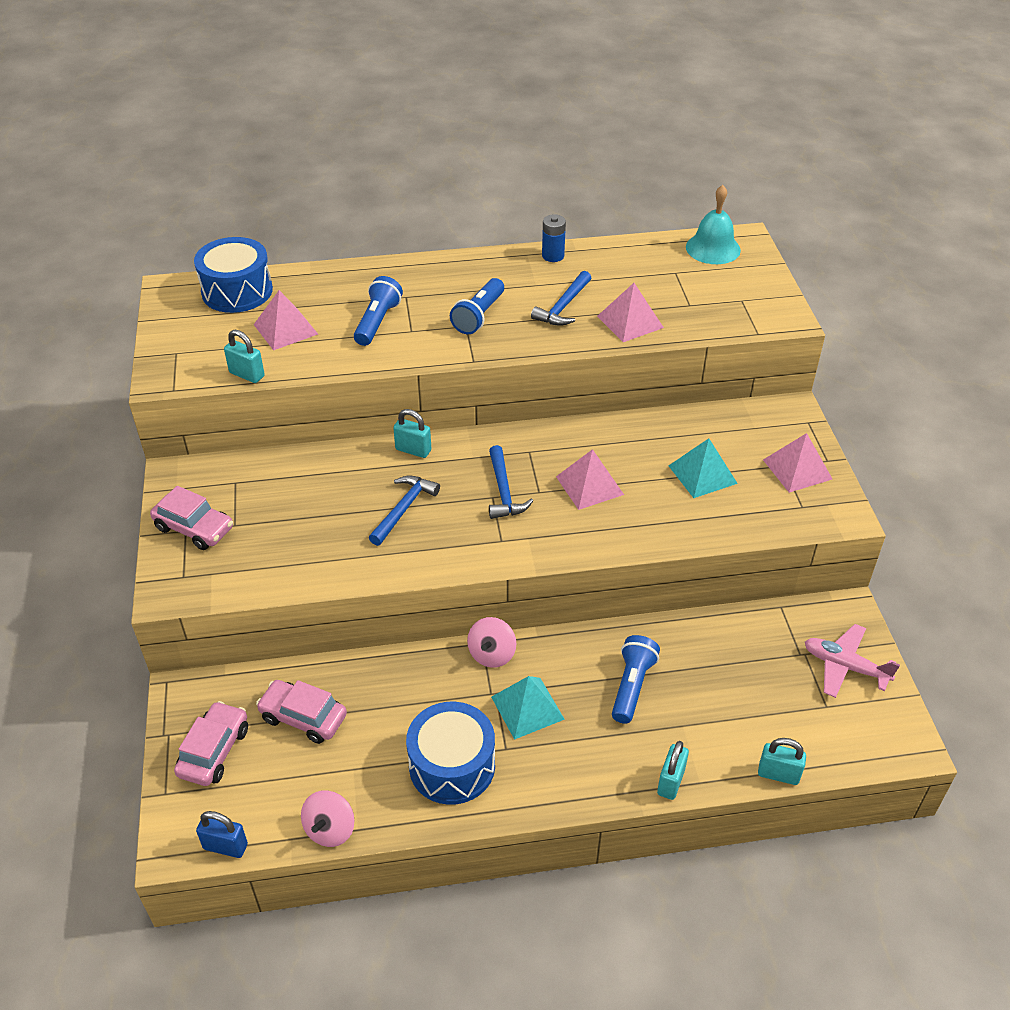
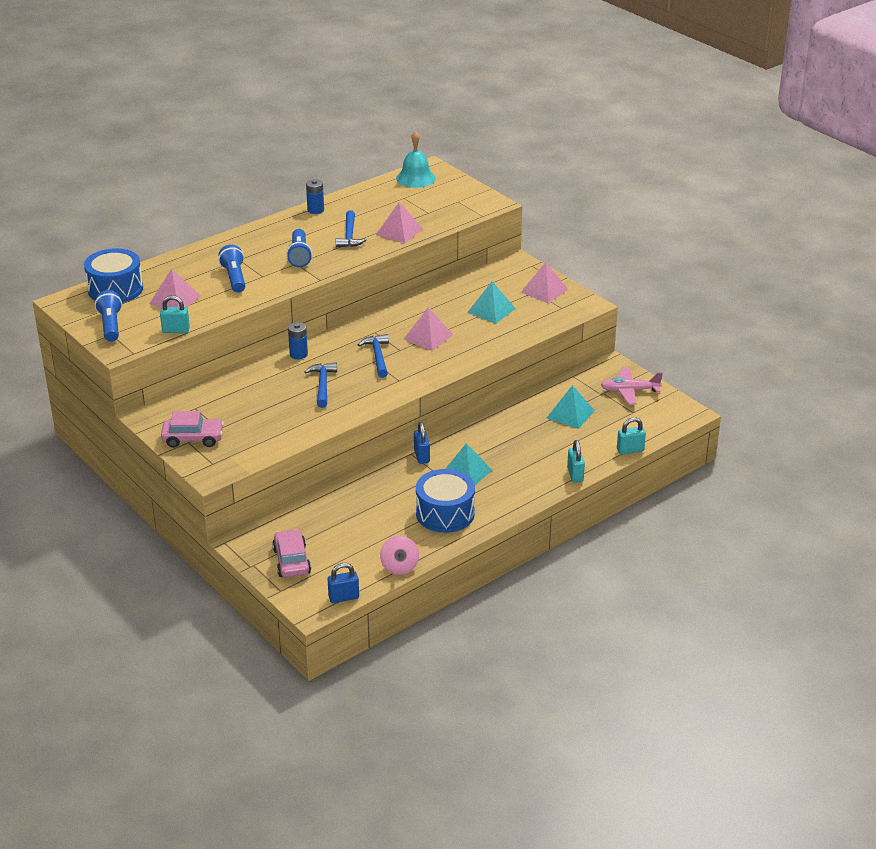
camera: 30 degrees left, 10 degrees down
(303, 717) = (332, 526): pink car -> none
(413, 450) = (298, 354): turquoise padlock -> blue battery
(492, 654) = (421, 456): pink spinning top -> blue padlock
(504, 491) = (377, 356): blue hammer -> blue hammer turned 150 degrees counterclockwise
(632, 686) = (518, 441): blue flashlight -> blue flashlight (110, 325)
(734, 670) = (570, 414): none -> turquoise pyramid

